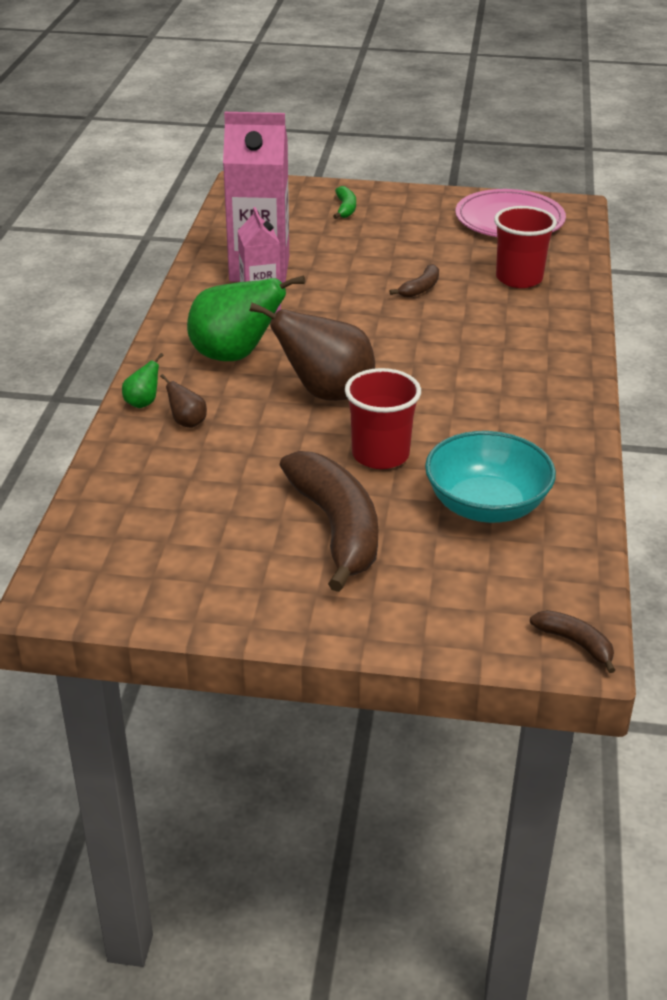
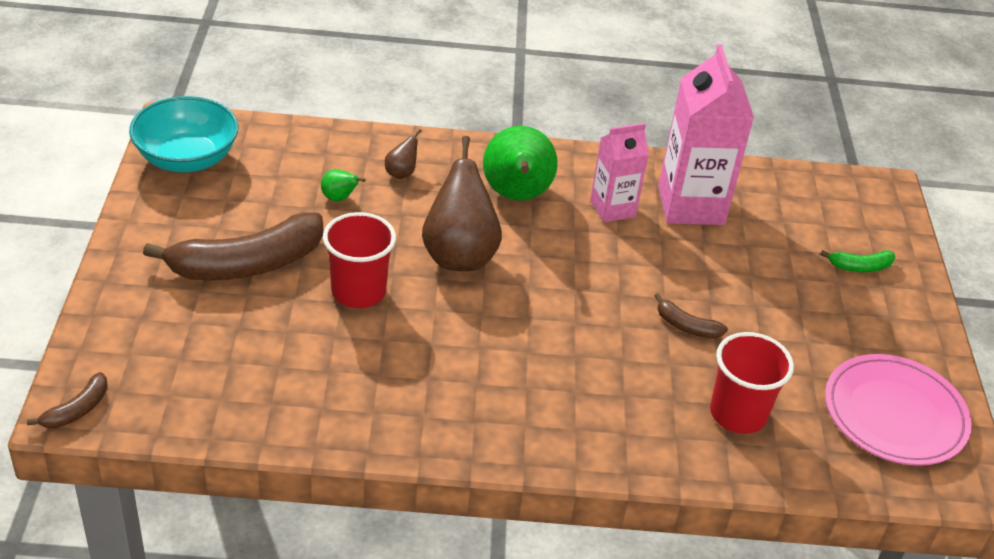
camera: 80 degrees right, 5 degrees up
(143, 403) = (429, 147): green pear -> green pear (339, 198)
(486, 505) = (278, 361): turquoise bowl -> turquoise bowl (187, 158)

